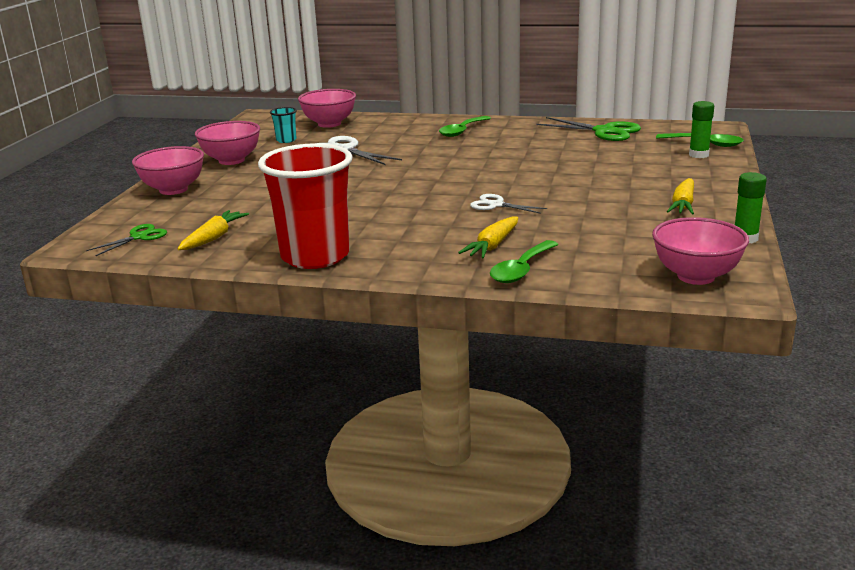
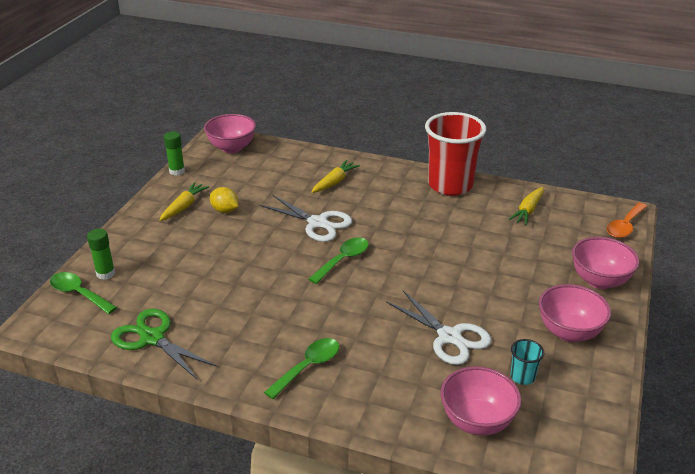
camera: 175 degrees left, 10 degrees up
(94, 233) = (625, 226): none -> orange spoon
(139, 237) = (586, 218): green scissors -> none
(496, 205) = (317, 223): white scissors -> white scissors, size x1.68
(521, 269) = (324, 162): green spoon -> green spoon (343, 260)
(625, 206) = (225, 210): none -> yellow lemon

